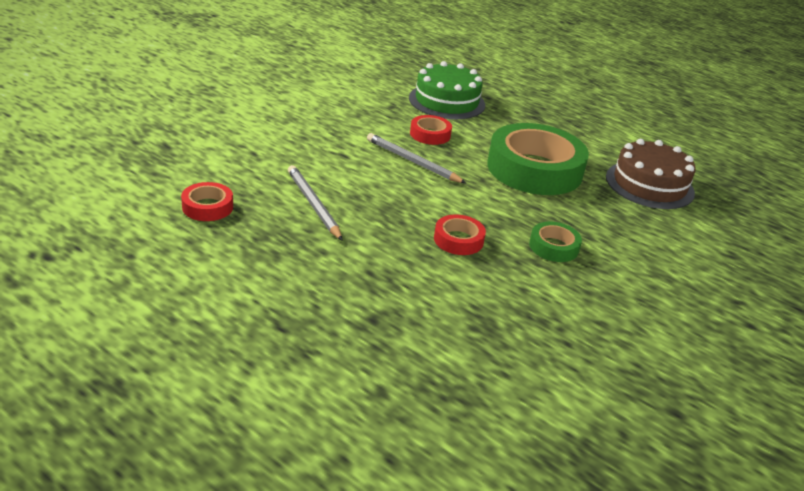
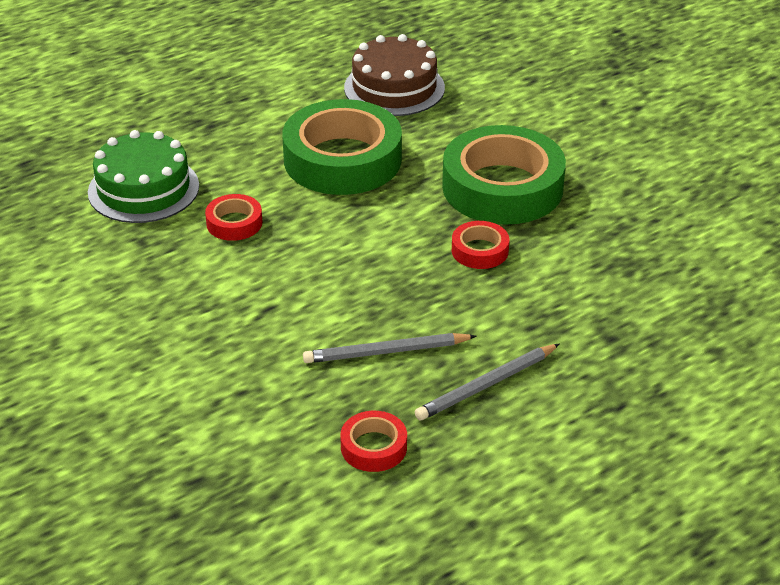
camera: 70 degrees left, 5 degrees up
(413, 161) = (301, 251): grey pencil -> grey pencil (486, 385)
(553, 247) = (502, 187): green tape -> green tape, size x2.23

